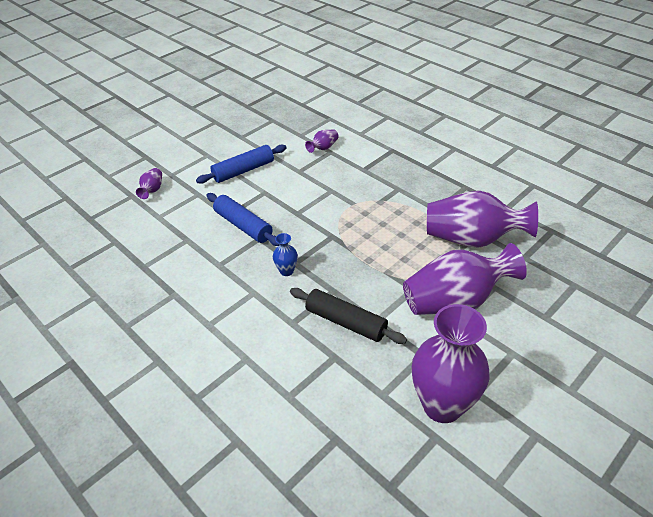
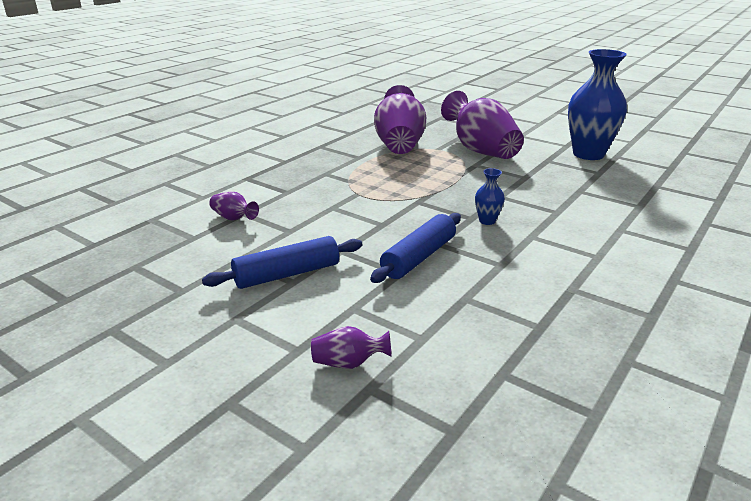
camera: 100 degrees left, 15 degrees down
(243, 170) = (287, 274): blue rolling pin -> blue rolling pin turned 75 degrees counterclockwise
(346, 322) = (536, 188): black rolling pin -> none
(442, 405) = (588, 154): purple vase -> blue vase

